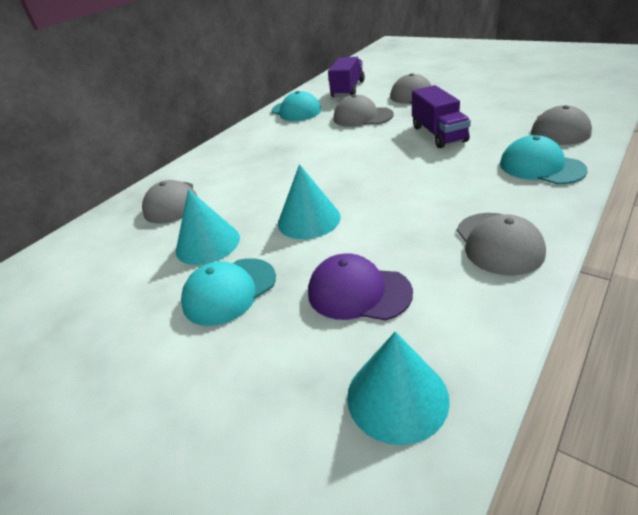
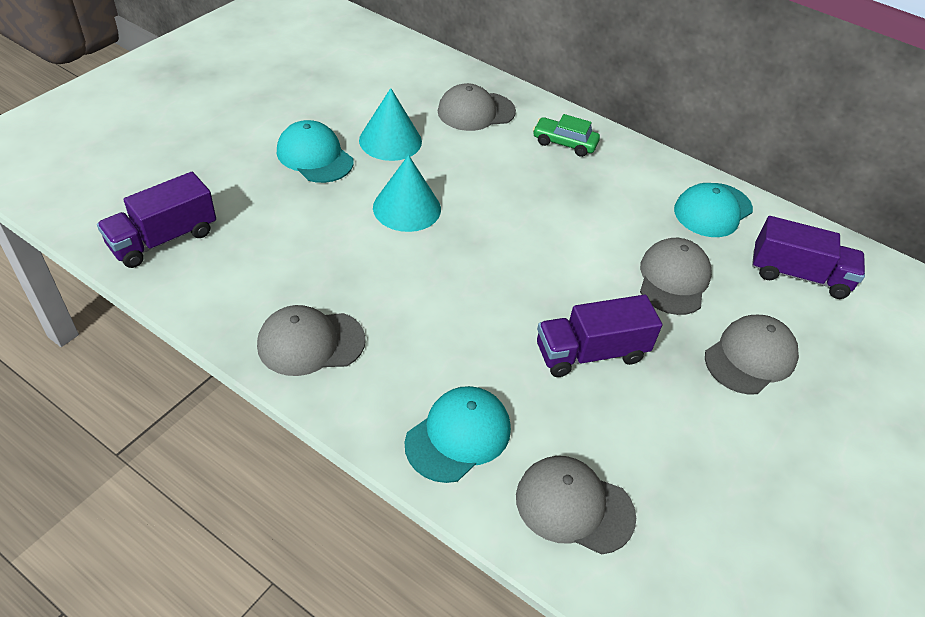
camera: 80 degrees right, 10 degrees up
(223, 160) = (564, 143): none -> green car
(358, 292) = (280, 232): purple cap -> none
(397, 397) = (163, 239): turquoise cone -> purple truck

